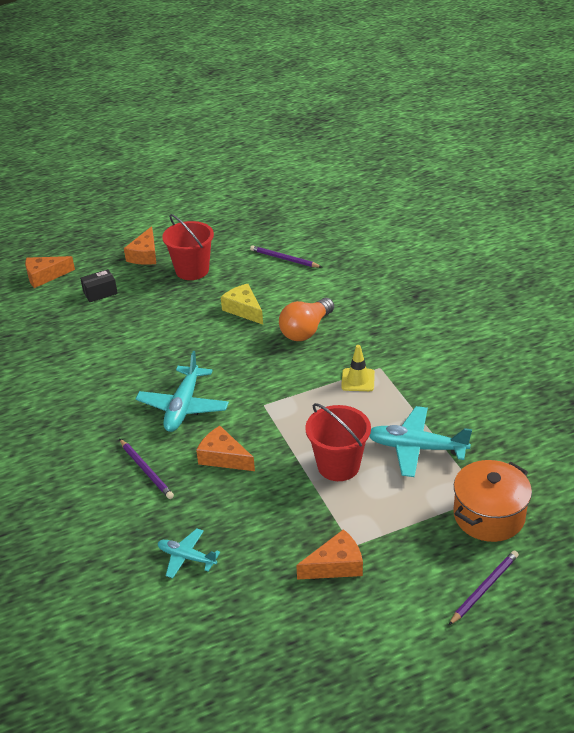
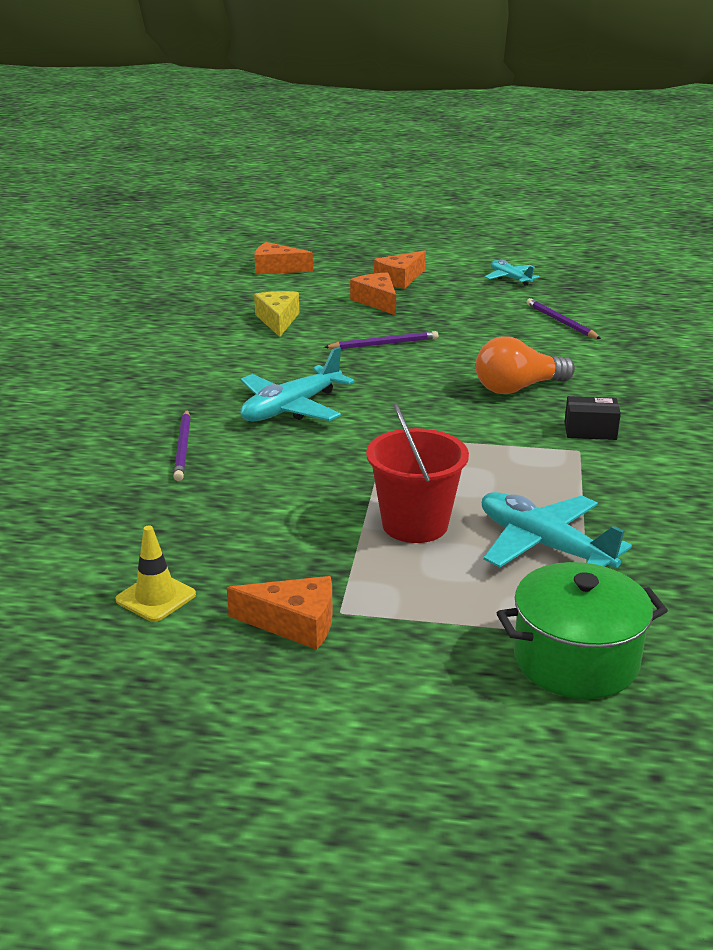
camera: 30 degrees right, 10 degrees down
(100, 293) = (316, 294): black box -> black box (590, 431)
(186, 557) = (128, 540): turquoise plane -> turquoise plane (510, 278)
(192, 270) = (438, 303): red bucket -> none
(223, 457) = (282, 466): orange cheese -> orange cheese (377, 301)
(244, 309) = (461, 350): yellow cheese -> yellow cheese (278, 320)
(358, 380) = (535, 452): yellow traffic cone -> yellow traffic cone (156, 597)
(484, 588) = (477, 742): purple pencil -> purple pencil (384, 344)
(489, 516) = (576, 659): orange pot -> green pot

